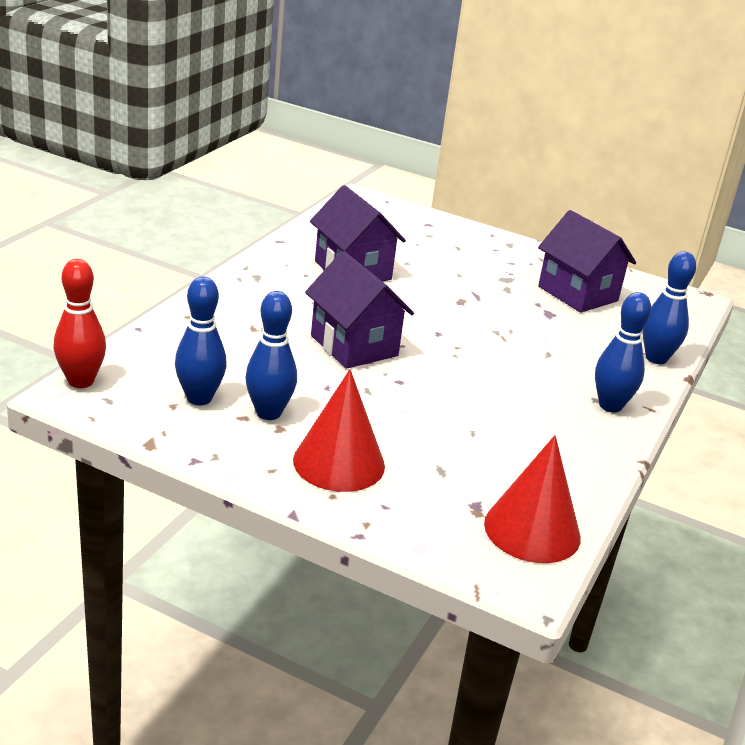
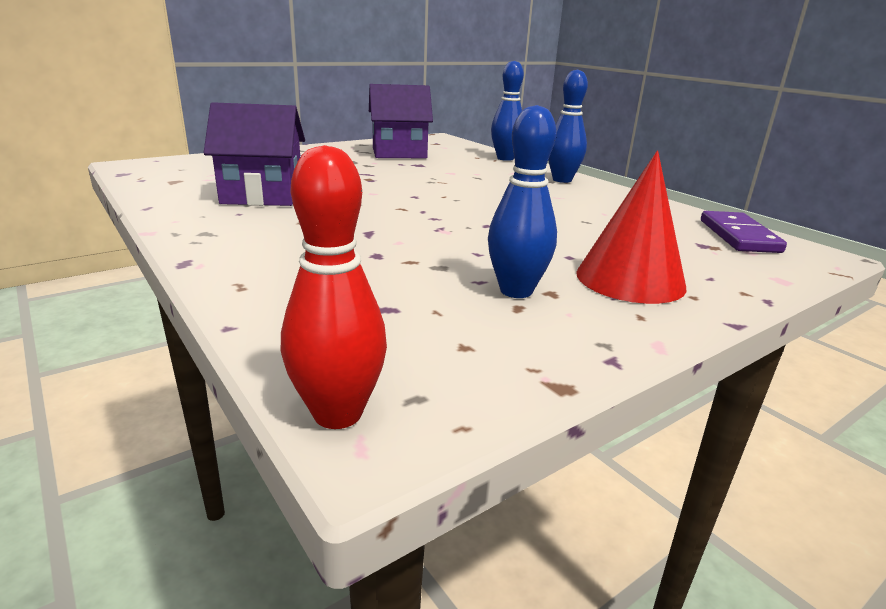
camera: 60 degrees left, 5 degrees down
(199, 398) = (459, 324): blue bowling pin -> none
(354, 346) = (407, 226): purple house -> none
(532, 530) = (739, 236): red cone -> purple domino

